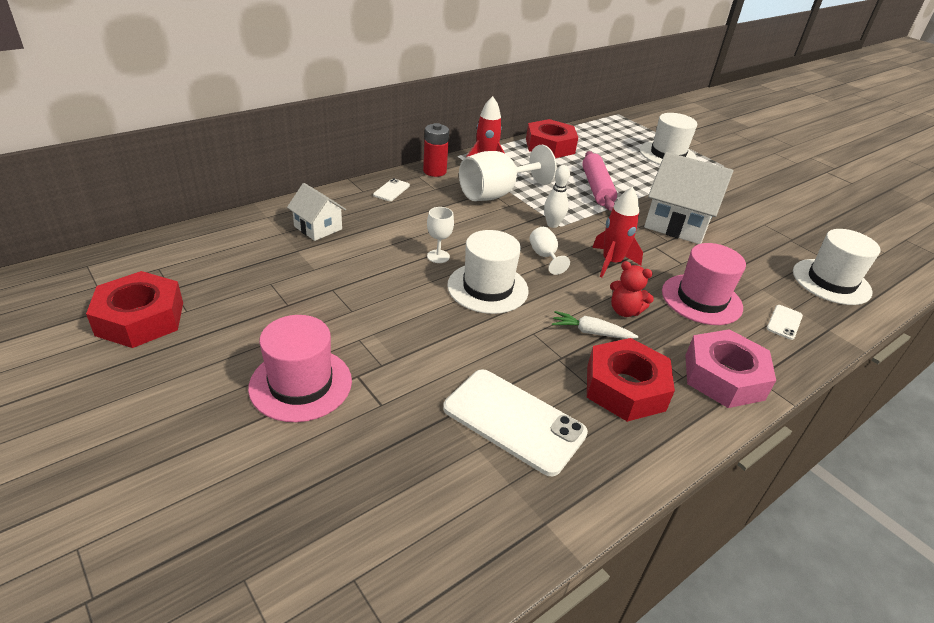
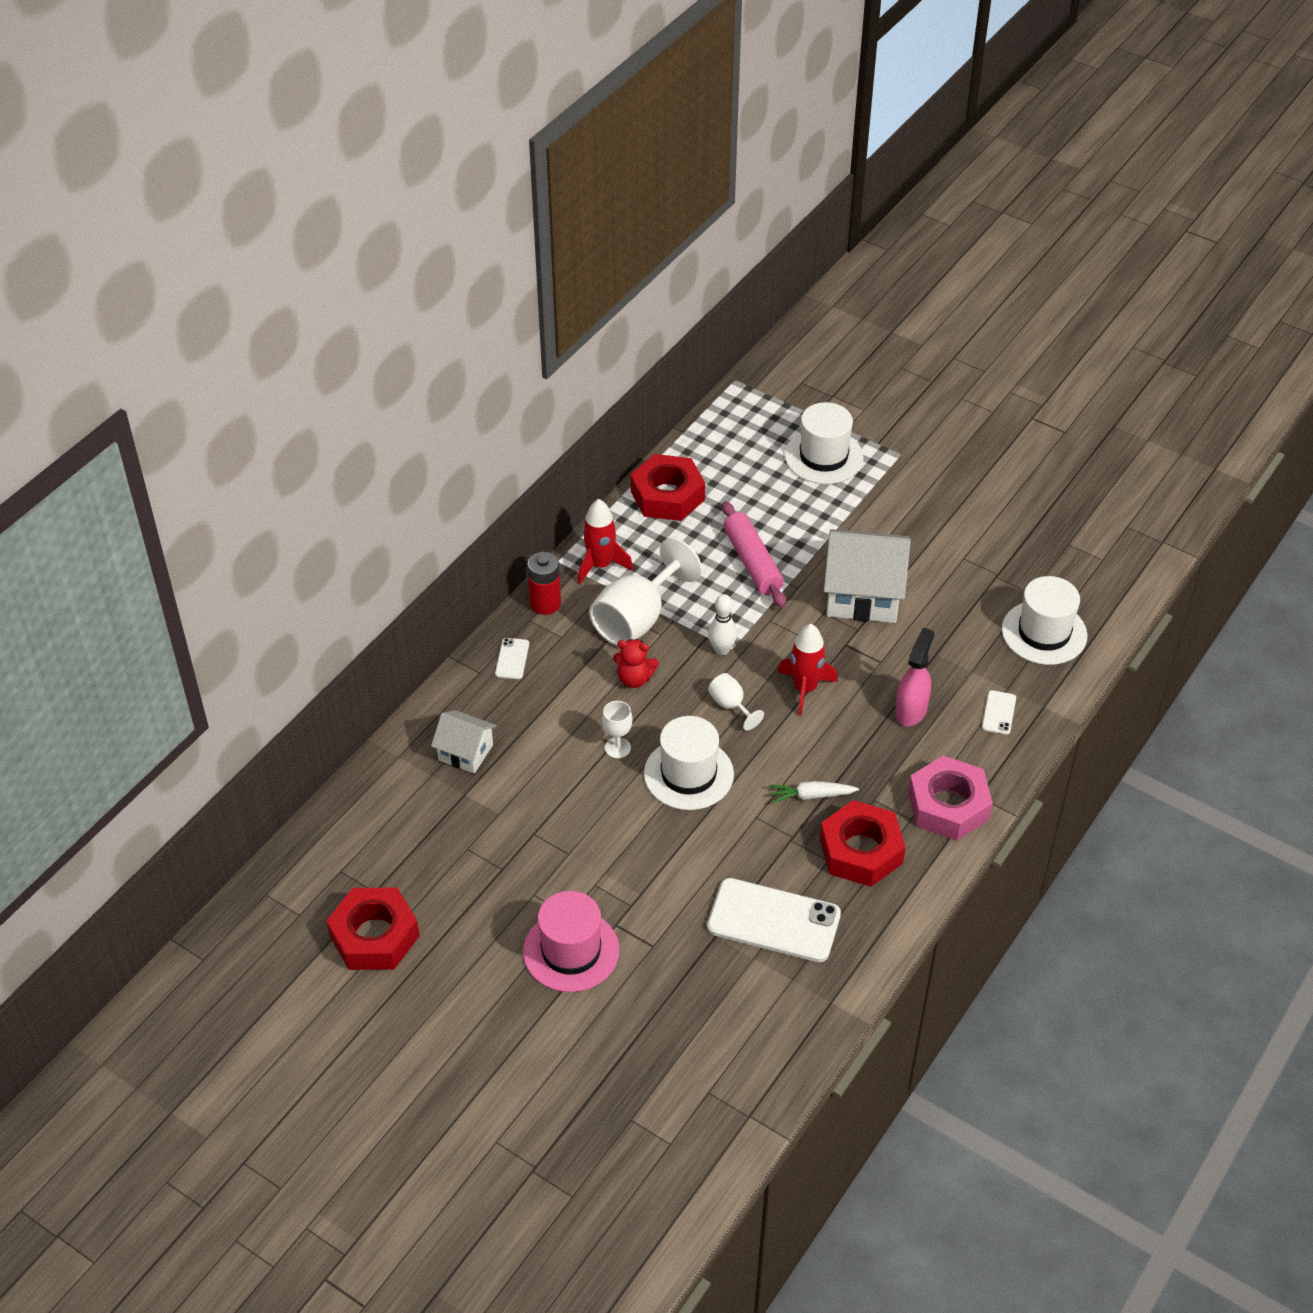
camera: 15 degrees left, 10 degrees up
(624, 311) = (837, 755): red teddy bear -> red teddy bear (634, 679)
(701, 299) = (911, 710): pink hat -> pink spray bottle

